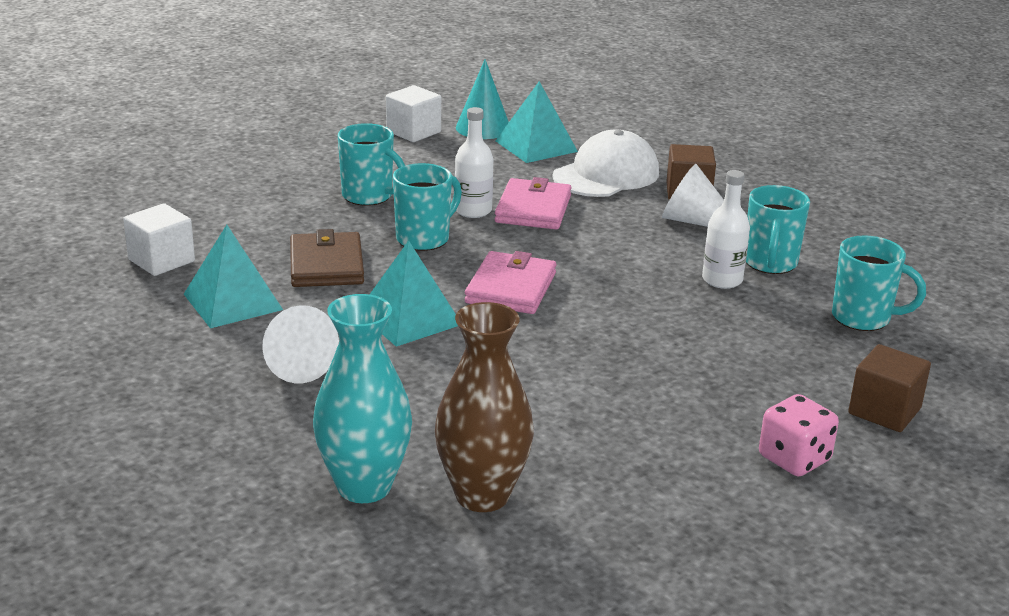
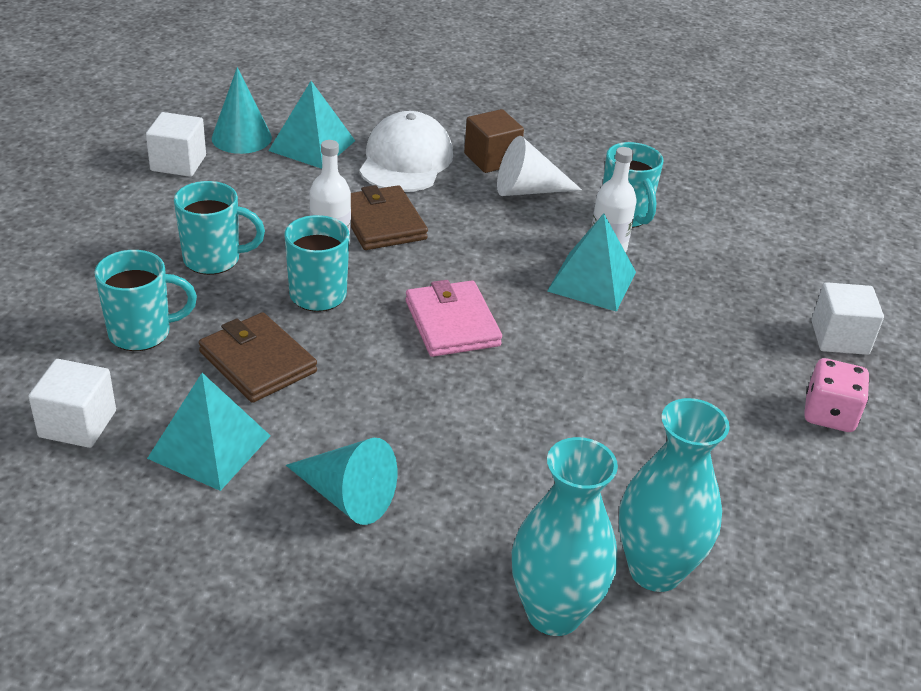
camera: 35 degrees left, 10 degrees up
(294, 362) = (347, 496): white cone -> turquoise cone
(408, 318) = (398, 396): turquoise pyramid -> turquoise pyramid (591, 281)
(482, 495) = (655, 570): brown vase -> turquoise vase
(533, 209) = (382, 222): pink wallet -> brown wallet
(863, 318) = (740, 249): turquoise mug -> turquoise mug (142, 333)
(884, 411) = (839, 337): brown cube -> white cube

